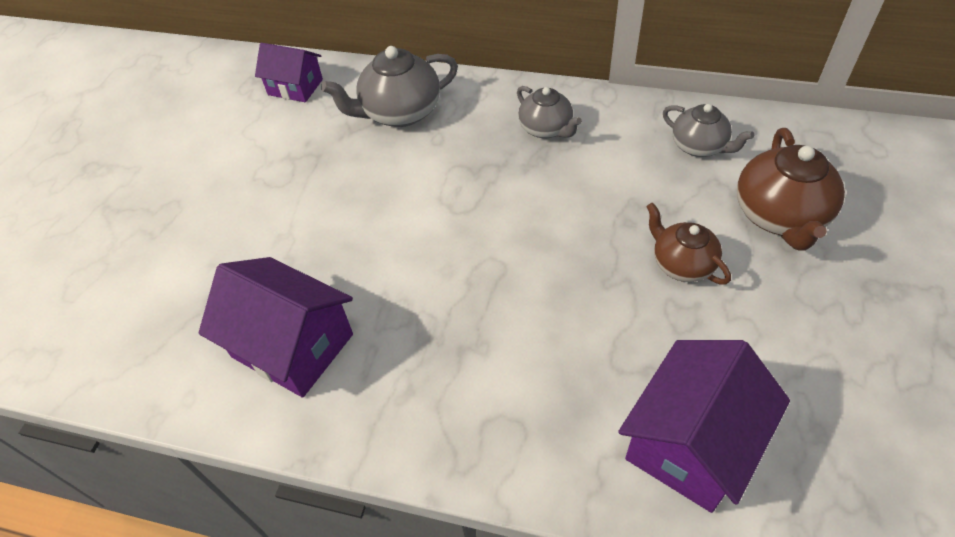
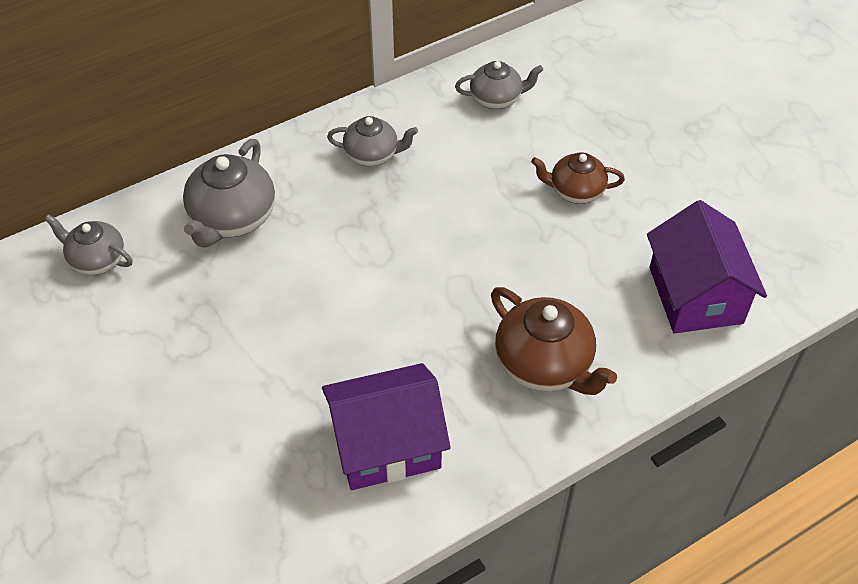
camera: 50 degrees left, 0 degrees up
(295, 87) = (97, 260): purple house -> grey teapot
(779, 216) = (598, 117): brown teapot -> brown teapot (545, 365)

